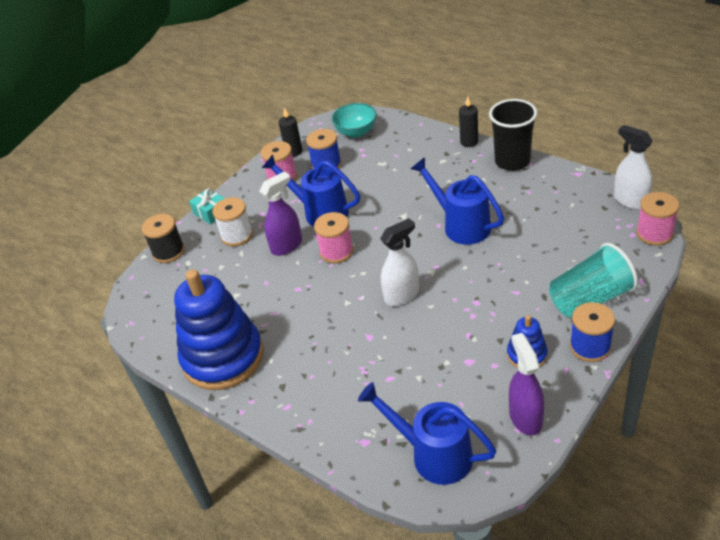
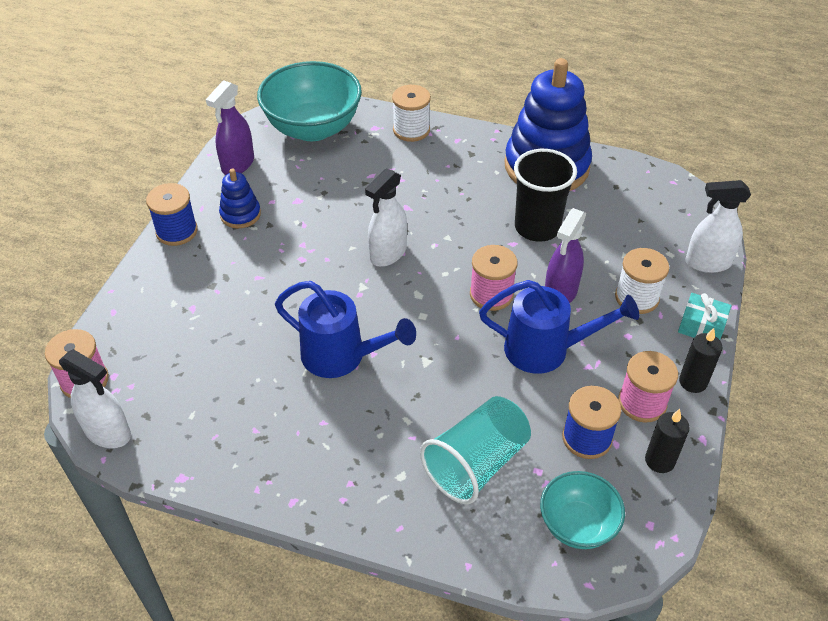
camera: 155 degrees right, 5 degrees up
(168, 252) = (707, 263): black spool -> white spray bottle
(327, 429) = (411, 130): none -> white spool
(433, 454) = (313, 128): blue watering can -> turquoise bowl
(469, 142) = (367, 526): black candle -> black candle (693, 382)
(512, 161) = (286, 489): black cup -> black cup (537, 227)
(525, 417) = (237, 164): purple spray bottle -> purple spray bottle turned 60 degrees clockwise
(590, 299) = (174, 280): turquoise cup -> turquoise cup (476, 463)

